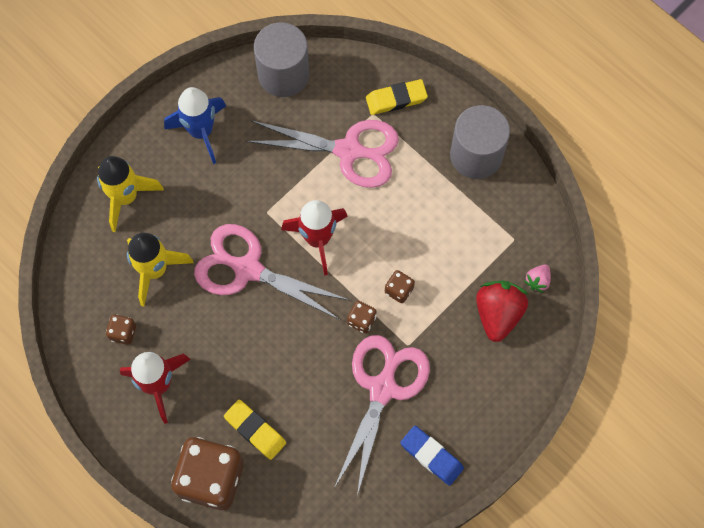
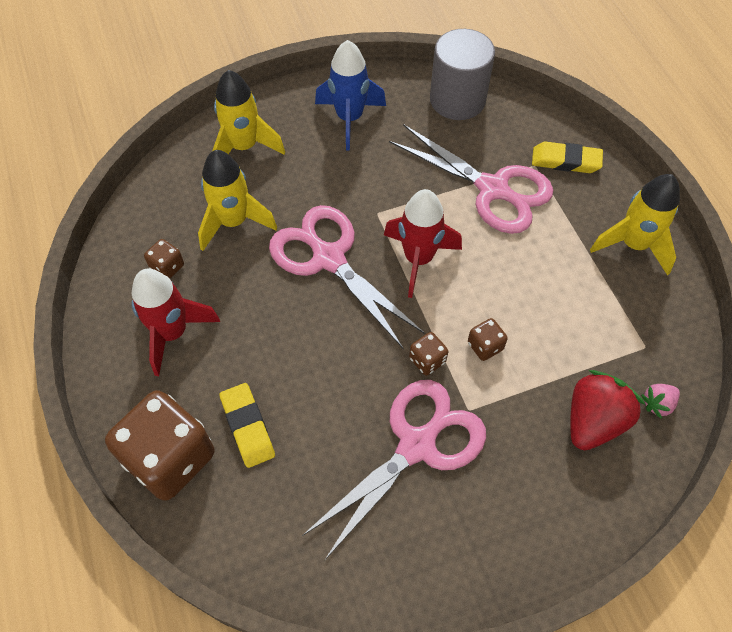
camera: 25 degrees right, 10 degrees down
(431, 456) = (440, 553): blue eraser -> none
(476, 155) = (633, 244): grey cylinder -> yellow rocket

